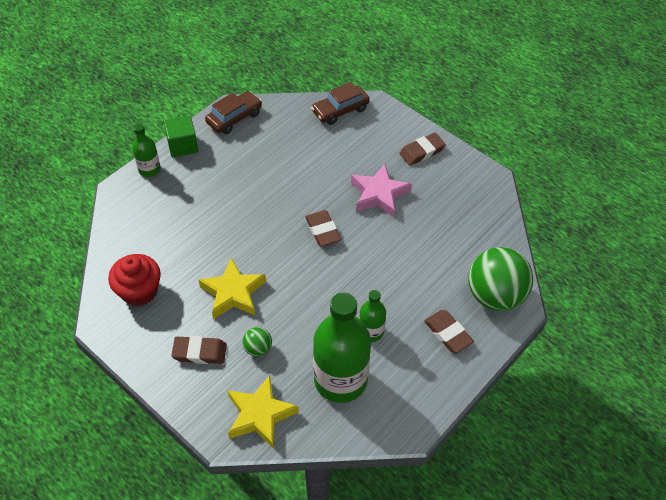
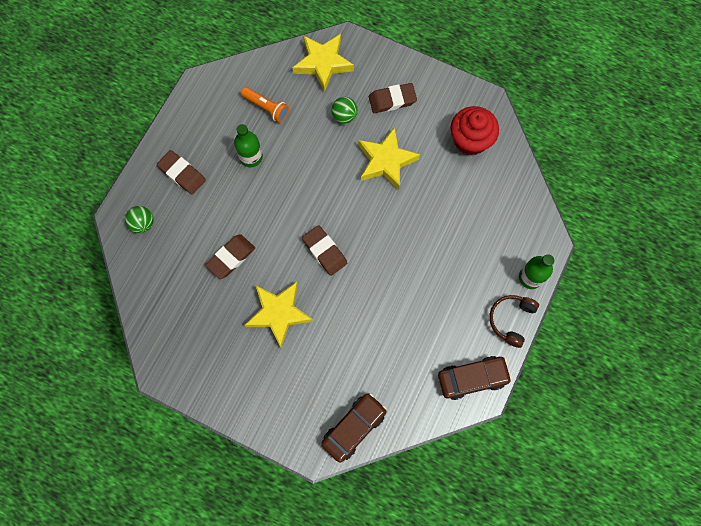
camera: 165 degrees right, 20 degrees up
(182, 145) = (511, 320): green cube -> brown headphones
(234, 118) = (472, 378): brown car -> brown car turned 135 degrees counterclockwise
(340, 380) = (266, 108): green bottle -> orange flashlight
(379, 194) = (279, 313): pink star -> yellow star
(422, 152) = (244, 389): brown eraser -> brown eraser (231, 257)
(495, 296) = (143, 223): green ball -> green ball, size x0.45

